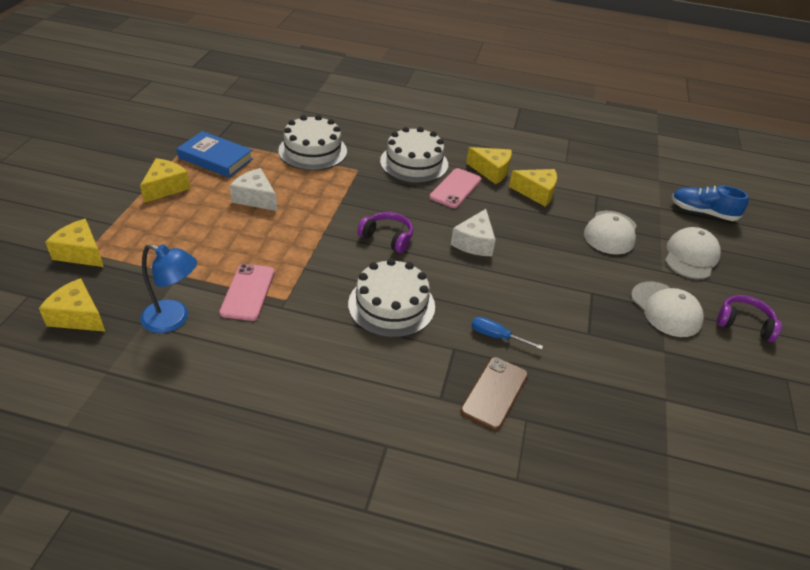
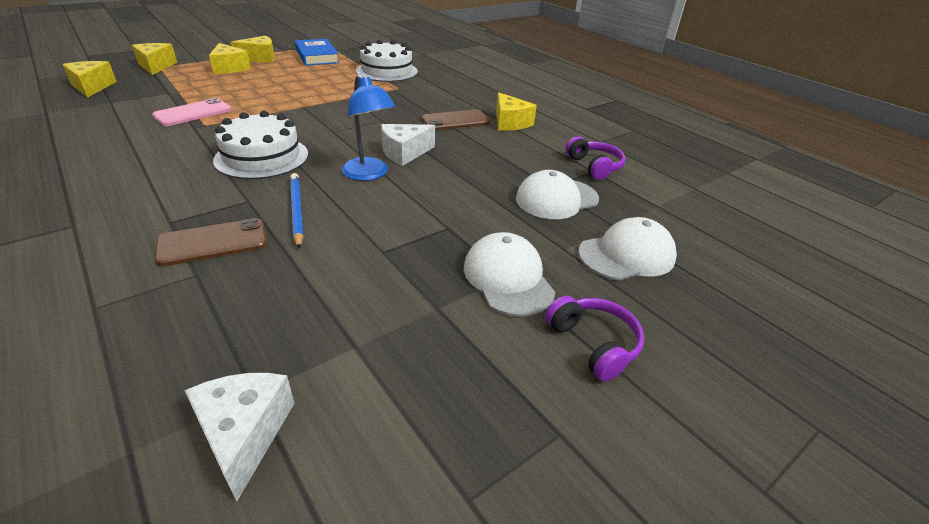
camera: 40 degrees right, 5 degrees down
(174, 319) = (128, 107): blue lamp -> blue lamp (369, 174)
(255, 198) = (299, 78): white cheese -> white cheese (244, 434)
(387, 238) = (341, 125): purple headphones -> purple headphones (594, 166)
(414, 163) = (450, 98): white cake -> none
(455, 188) = (455, 121): pink phone -> brown phone
(497, 336) = (296, 211): blue screwdriver -> blue pencil
(536, 193) = (528, 148): yellow cheese -> yellow cheese (229, 68)
(666, 309) = (508, 278): white cap -> white cap turned 150 degrees clockwise
(703, 212) = (713, 230): blue shoe -> none

